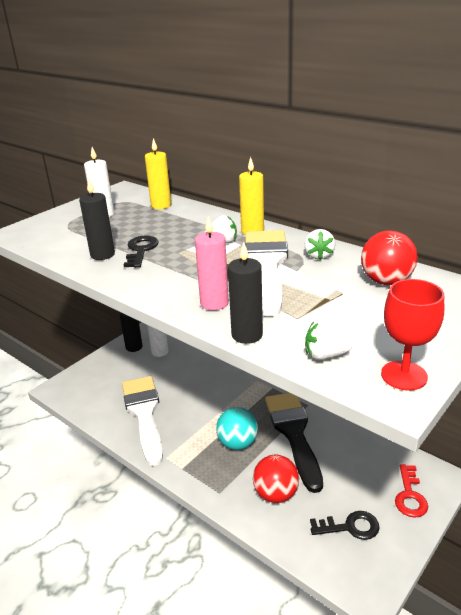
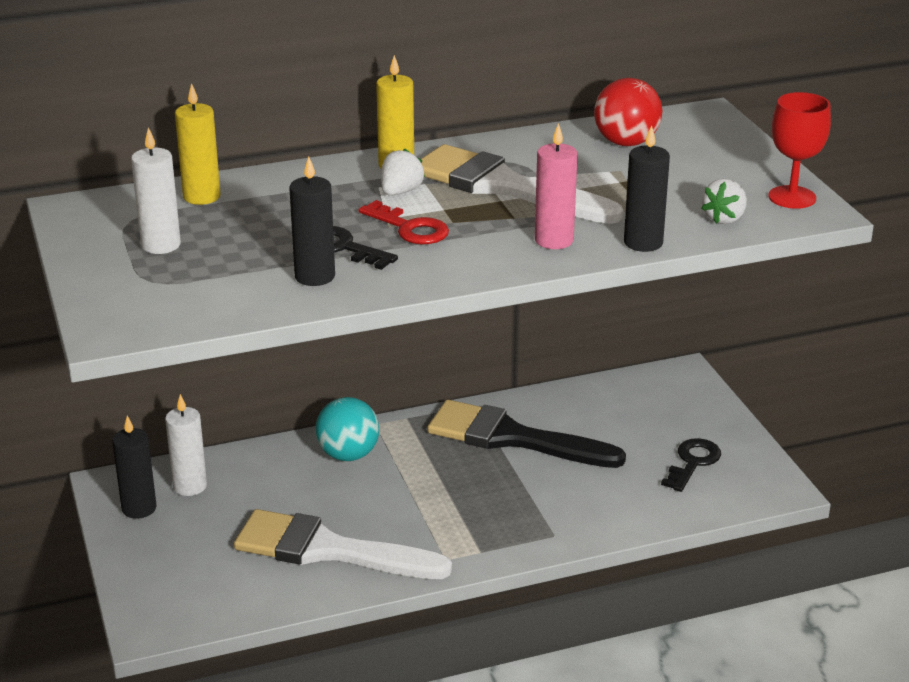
camera: 60 degrees left, 0 degrees up
(237, 443) = (482, 488): turquoise ball -> turquoise ball (348, 455)
(276, 494) = (598, 493): red ball -> none
(318, 255) = (521, 152): white strawberry -> none
(409, 495) = (687, 405): red key -> red key (409, 228)

